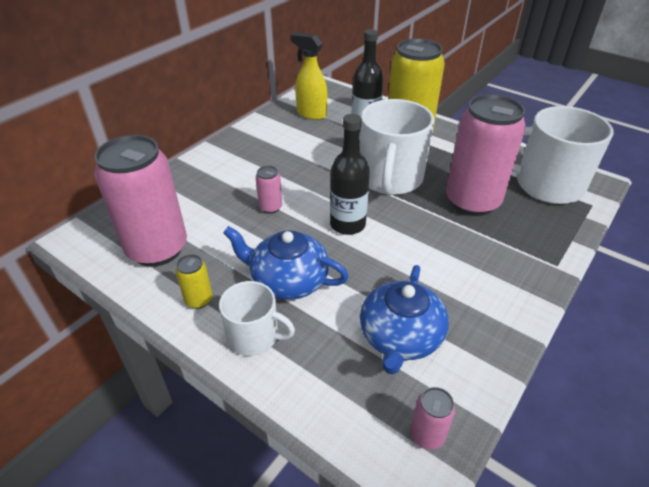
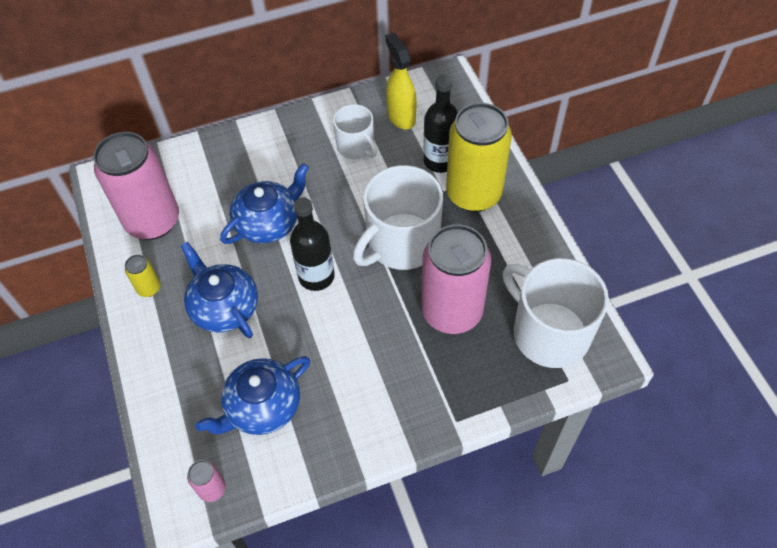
camera: 35 degrees right, 15 degrees up
(254, 336) = (163, 343): white mug -> white mug (356, 147)
(270, 207) = (268, 222): pink can -> blue teapot

